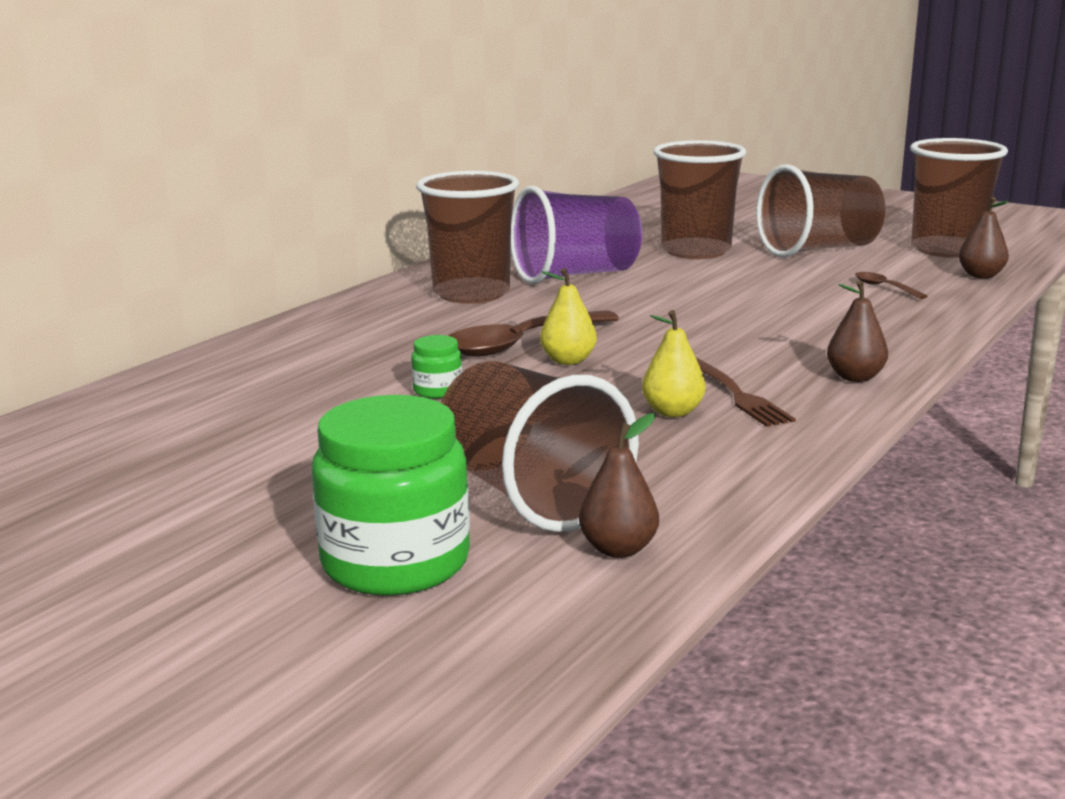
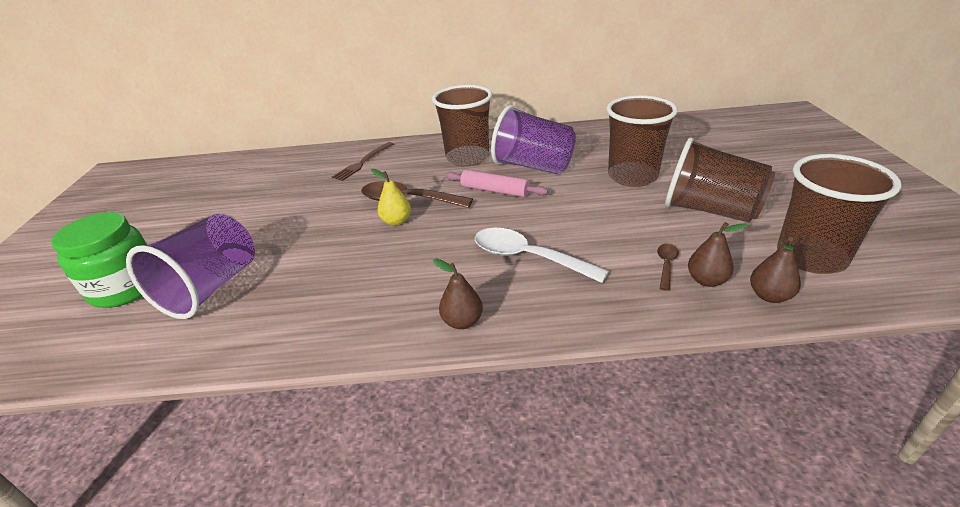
camera: 55 degrees right, 15 degrees up
(437, 390) = (326, 210): green jar -> none
(530, 496) = (211, 288): brown cup -> purple cup
(597, 303) = (495, 191): none -> pink rolling pin
(618, 549) = (156, 339): brown pear -> brown pear (706, 280)
(672, 412) = (347, 281): yellow pear -> none
(735, 393) = (392, 289): brown fork -> brown fork (363, 162)
(778, 326) = (527, 257): none -> white spoon

